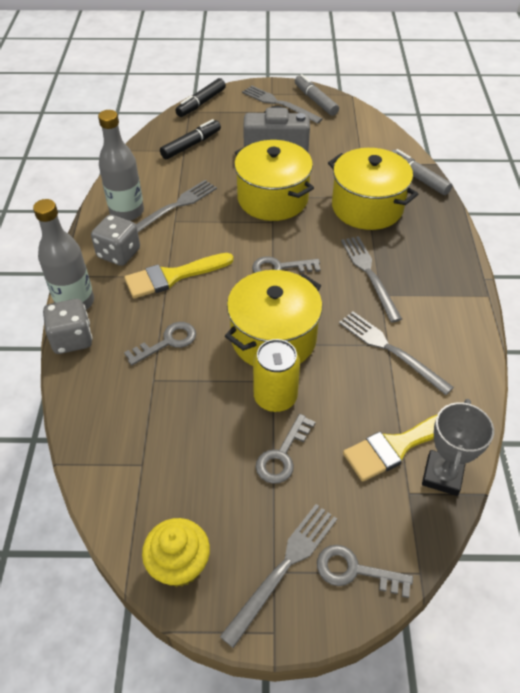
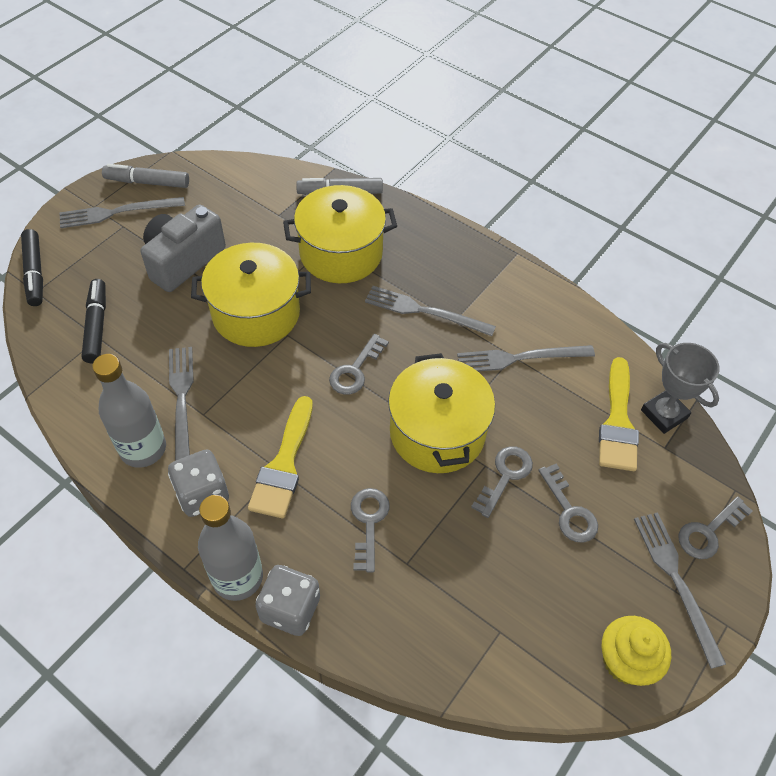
camera: 55 degrees left, 5 degrees up
(275, 397) = (505, 476): yellow can -> grey key

